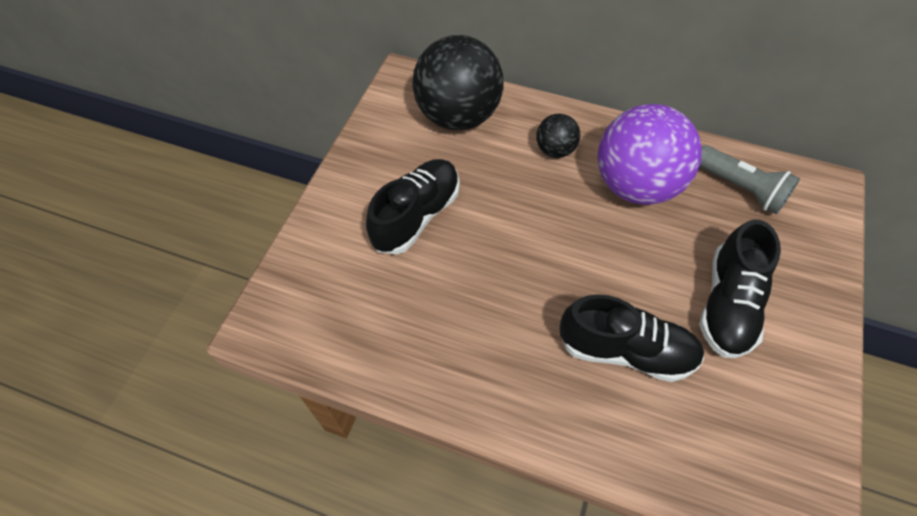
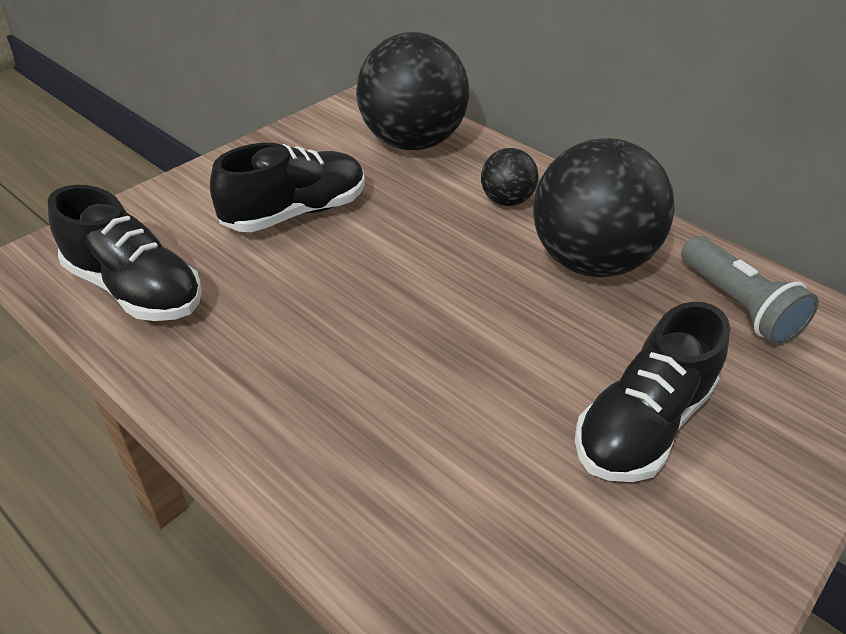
camera: 20 degrees right, 15 degrees down
(625, 350) = (458, 425): black shoe -> black shoe (135, 289)
(635, 185) = (588, 261): purple ball -> black ball

